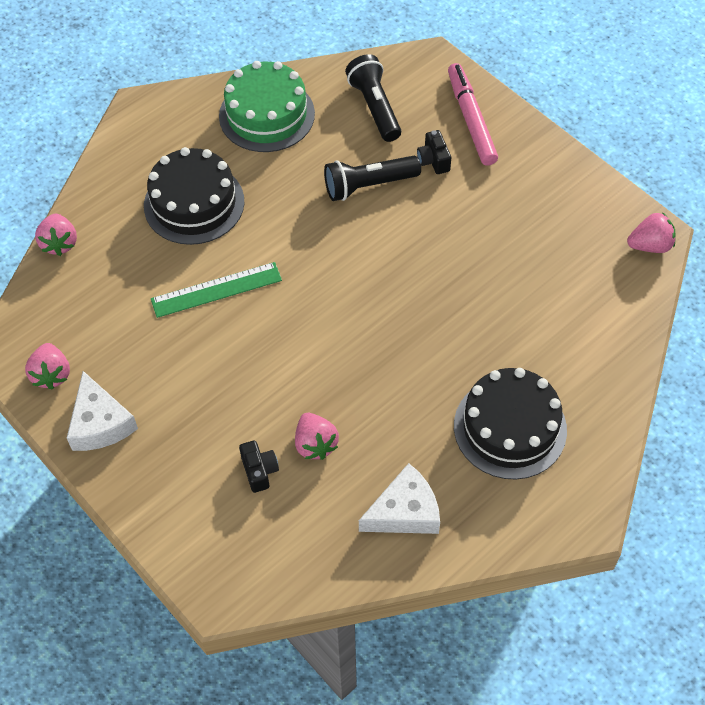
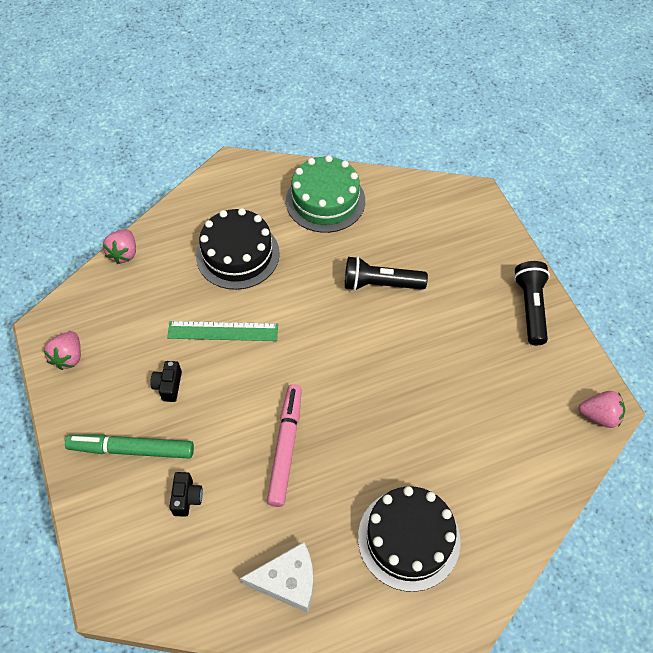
camera: 20 degrees right, 0 degrees up
(100, 423) = (85, 410): white cheese -> none
(174, 444) = (132, 449): none -> green marker
(315, 444) = (241, 491): pink strawberry -> none
(374, 107) = (413, 220): black flashlight -> black flashlight (530, 308)
(433, 160) = (442, 280): black camera -> black camera (168, 386)
(471, 119) = (488, 255): pink marker -> pink marker (285, 447)

